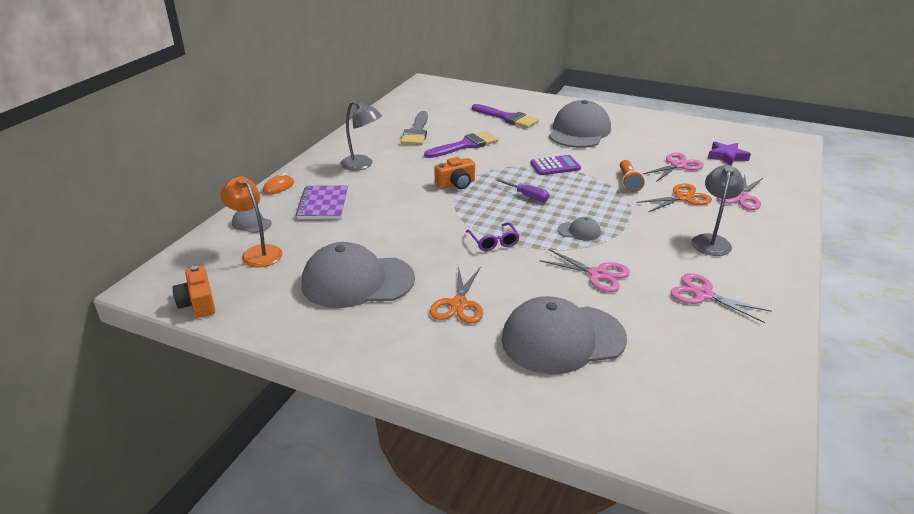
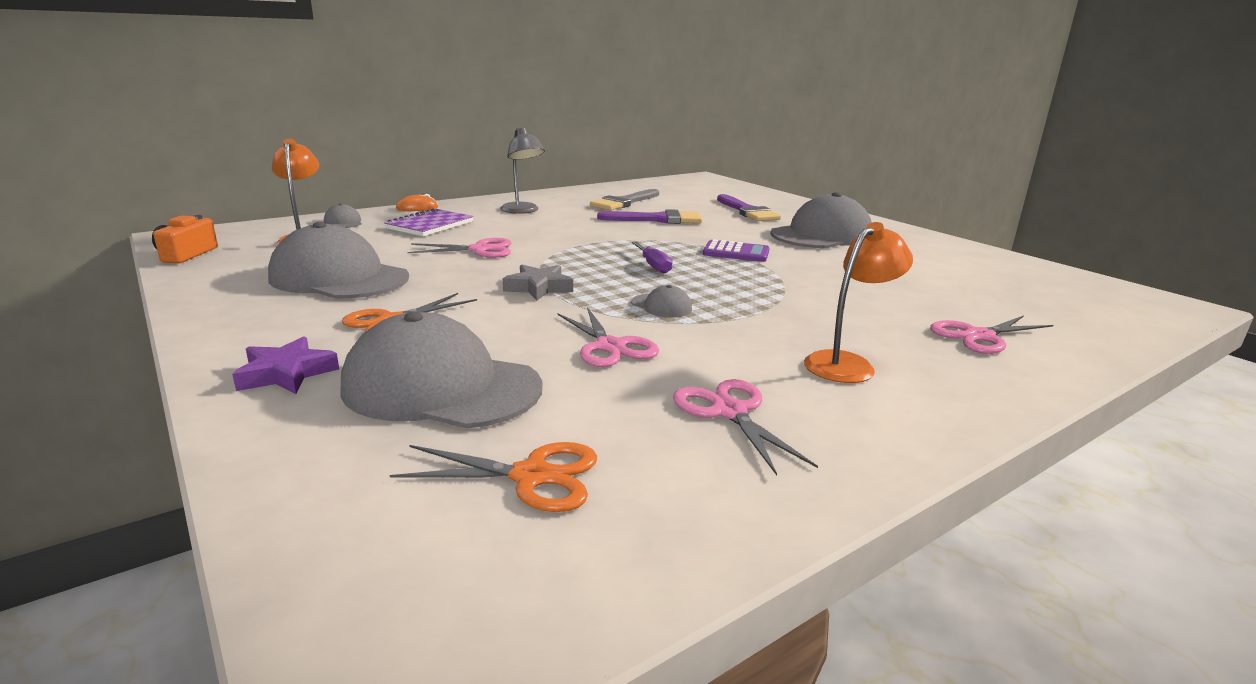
camera: 30 degrees right, 10 degrees down
(456, 184) = (590, 241): orange camera -> none
(493, 242) = (539, 288): purple glasses -> grey star
(628, 182) = (814, 284): orange flashlight -> none
(678, 165) = (920, 287): pink scissors -> pink scissors (480, 250)
(683, 198) = (874, 315): orange scissors -> orange scissors (532, 476)
(711, 241) = (847, 363): grey lamp -> orange lamp
(726, 156) = (1020, 296): purple star -> purple star (286, 373)

